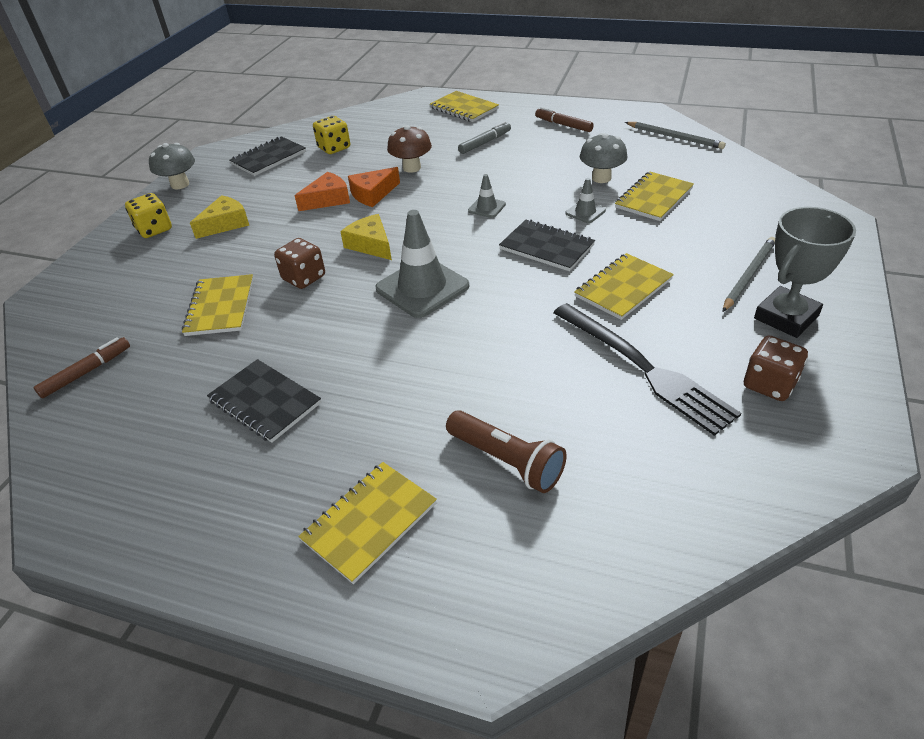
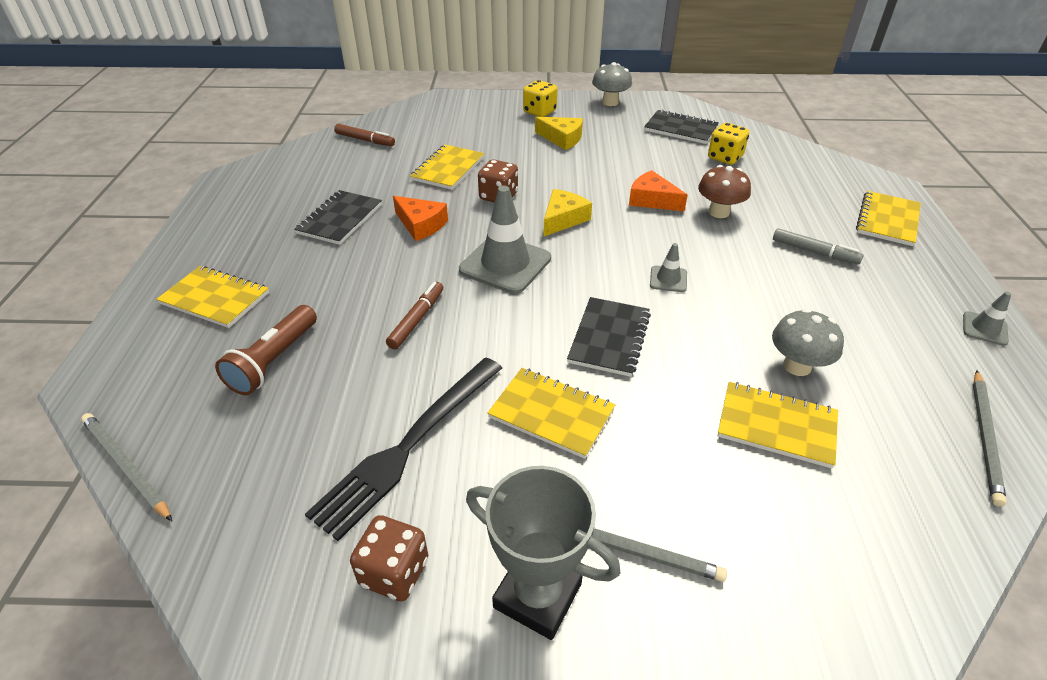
camera: 70 degrees right, 0 degrees up
(220, 307) = (448, 169): yellow notebook -> yellow notebook turned 45 degrees counterclockwise
(328, 199) = (627, 177): orange cheese -> orange cheese (421, 225)
(563, 125) = (919, 311): brown marker -> brown marker (417, 319)
(585, 212) = (702, 361): grey traffic cone -> grey traffic cone (984, 329)
(639, 585) = (126, 466): none -> grey pencil

